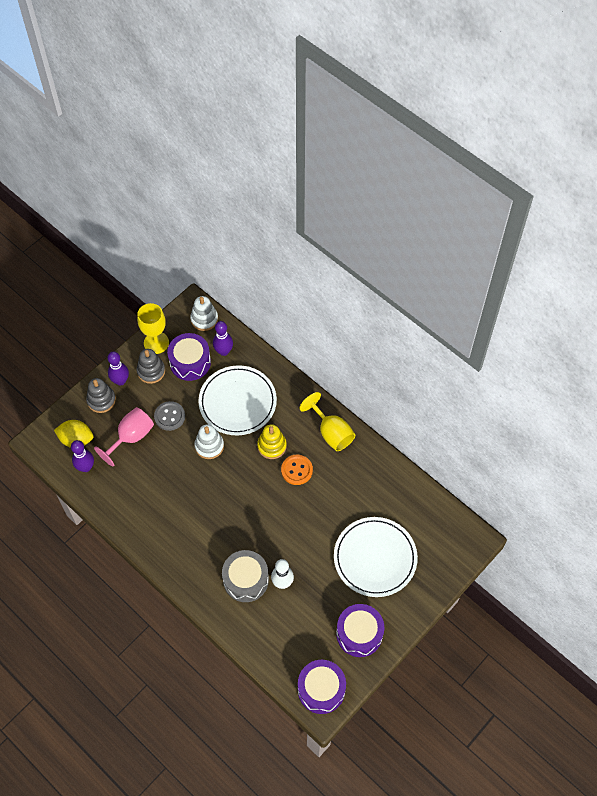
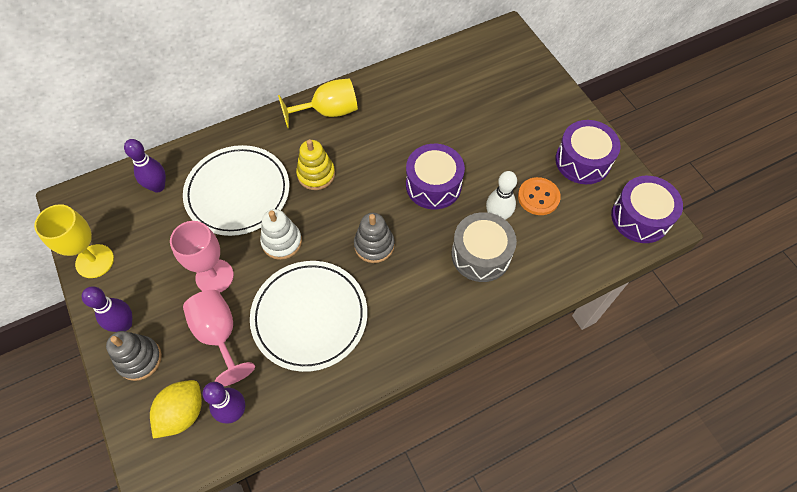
camera: 70 degrees left, 0 degrees up
(151, 371) = (134, 280): grey stacking toy -> grey stacking toy (374, 245)
(169, 416) = (214, 276): grey button -> pink goblet
(190, 362) = (150, 229): purple drum -> purple drum (433, 185)
(204, 319) = (98, 194): white stacking toy -> none
(296, 470) = (360, 159): orange button -> orange button (538, 197)
(375, 558) = (498, 119): white plate -> white plate (309, 316)

